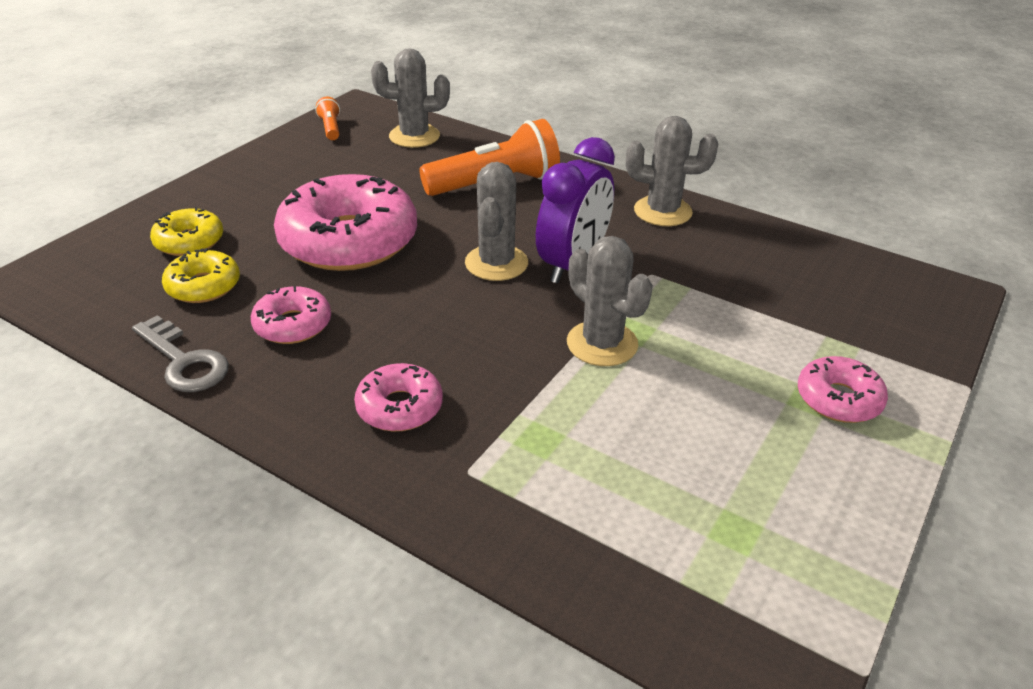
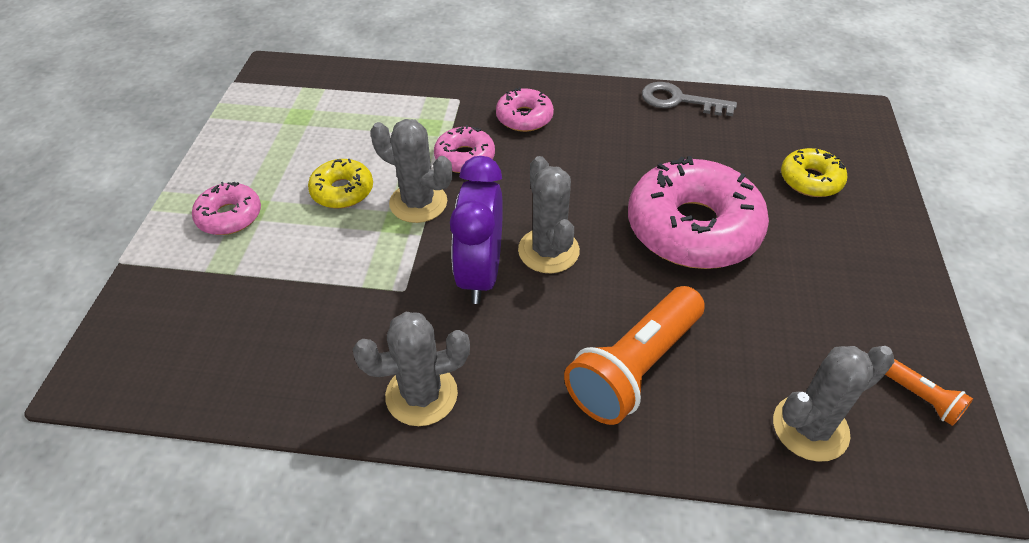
camera: 155 degrees right, 10 degrees up
(203, 286) = (742, 149): yellow donut -> yellow donut (342, 191)
(293, 325) = (645, 143): pink donut -> pink donut (465, 157)

